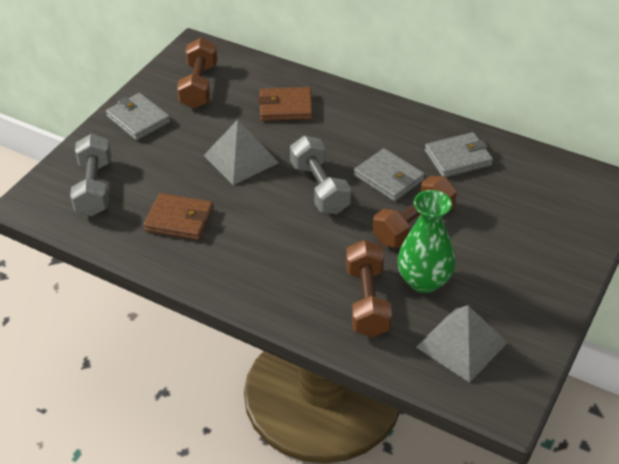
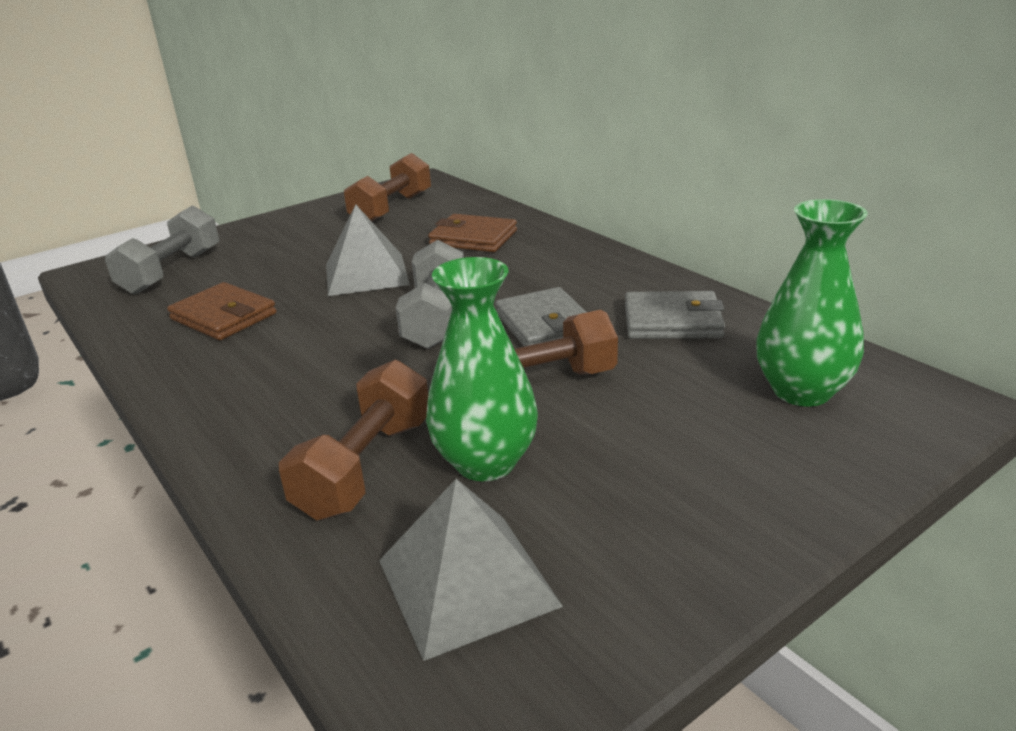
camera: 25 degrees right, 15 degrees down
(138, 119) = (293, 225): grey wallet -> none
(547, 194) = (801, 391): none -> green vase

